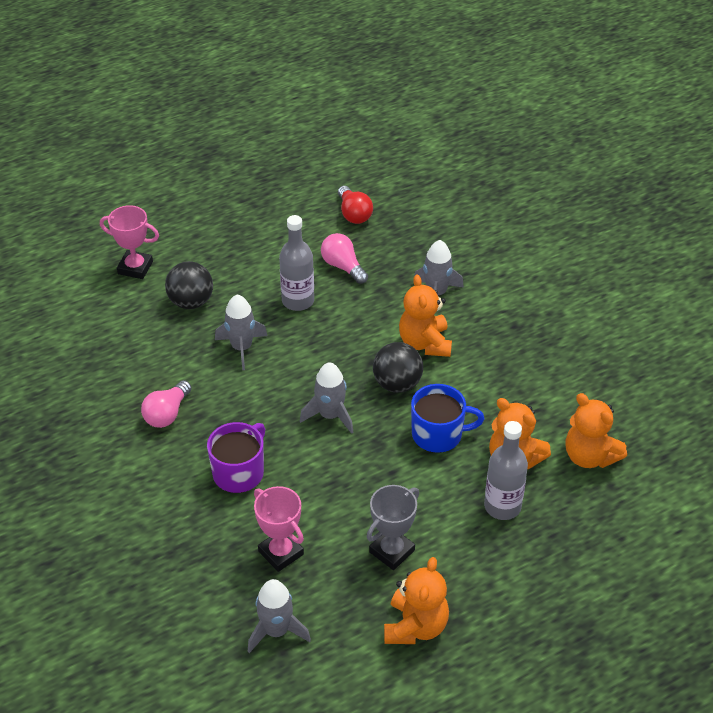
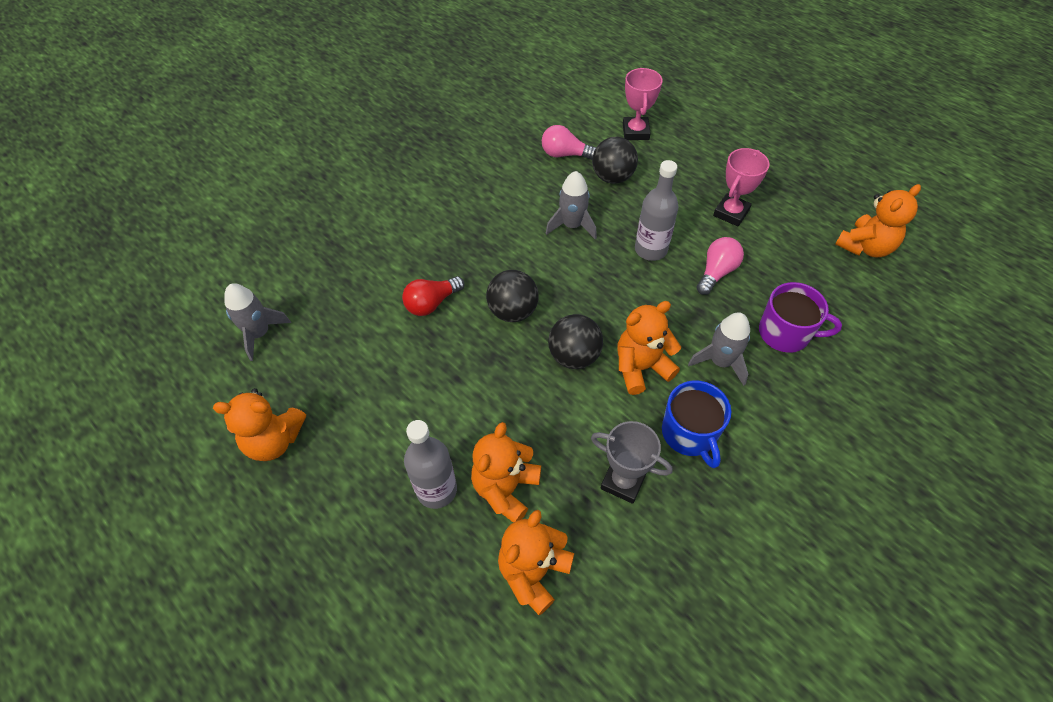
camera: 75 degrees right, 10 degrees up
(167, 414) = (476, 199): pink light bulb -> pink light bulb (565, 154)
(239, 472) = (425, 263): purple mug -> purple mug (785, 333)
(281, 553) = (343, 315): pink trophy -> pink trophy (731, 213)
(330, 415) = (513, 311): grey rocket -> black ball
(354, 171) = (865, 247): none -> orange teddy bear
(354, 214) = (799, 262): red light bulb -> red light bulb (432, 303)
(392, 551) = (359, 400): grey trophy -> grey trophy (623, 481)
(438, 434) = (518, 408): blue mug -> blue mug (689, 433)

